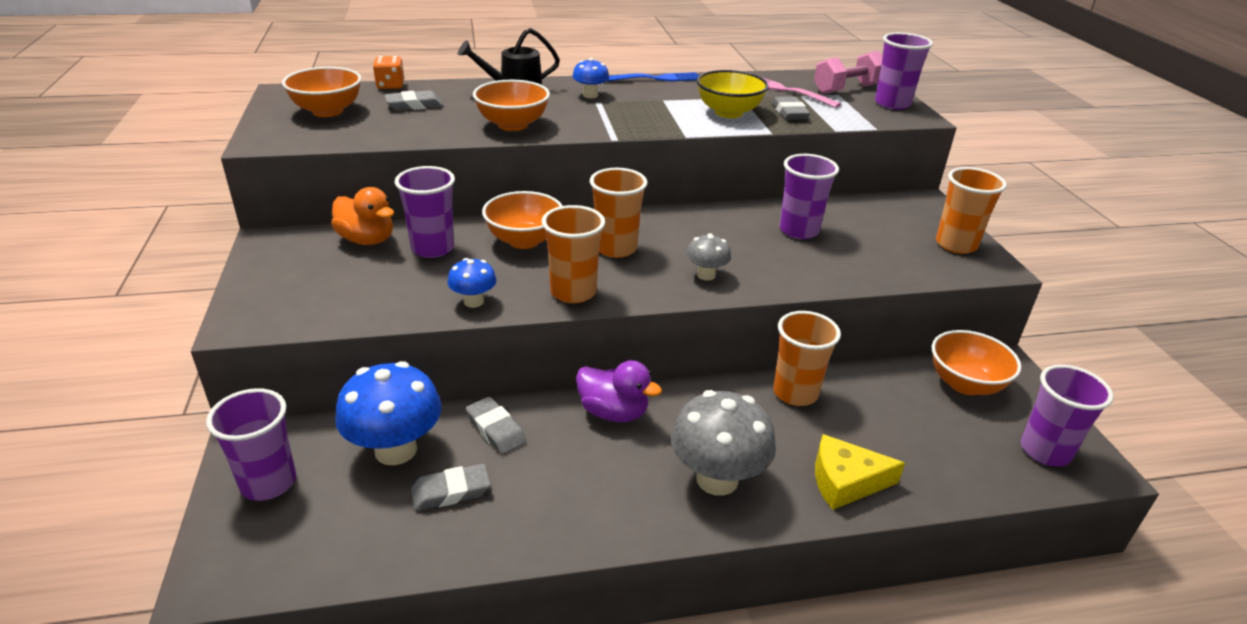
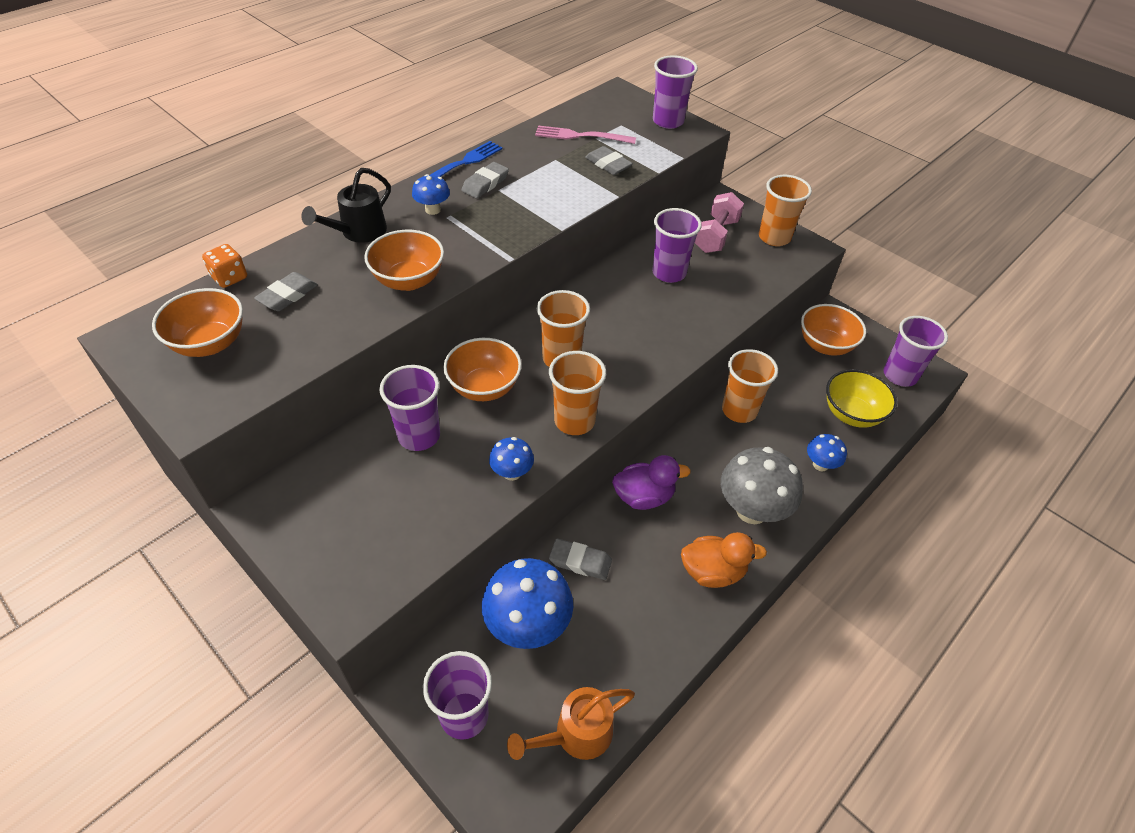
camera: 35 degrees left, 15 degrees up
(334, 555) = (575, 734): none -> orange watering can
(367, 240) = (351, 458): orange duck -> orange duck (712, 572)
(451, 491) = (601, 631): grey eraser -> grey eraser (485, 184)
(706, 275) = (648, 352): grey mushroom -> none
(728, 112) = (564, 184): yellow bowl -> yellow bowl (851, 414)
(845, 481) = (820, 464): yellow cheese -> blue mushroom
(847, 89) = (622, 116): pink dumbbell -> pink dumbbell (715, 236)

